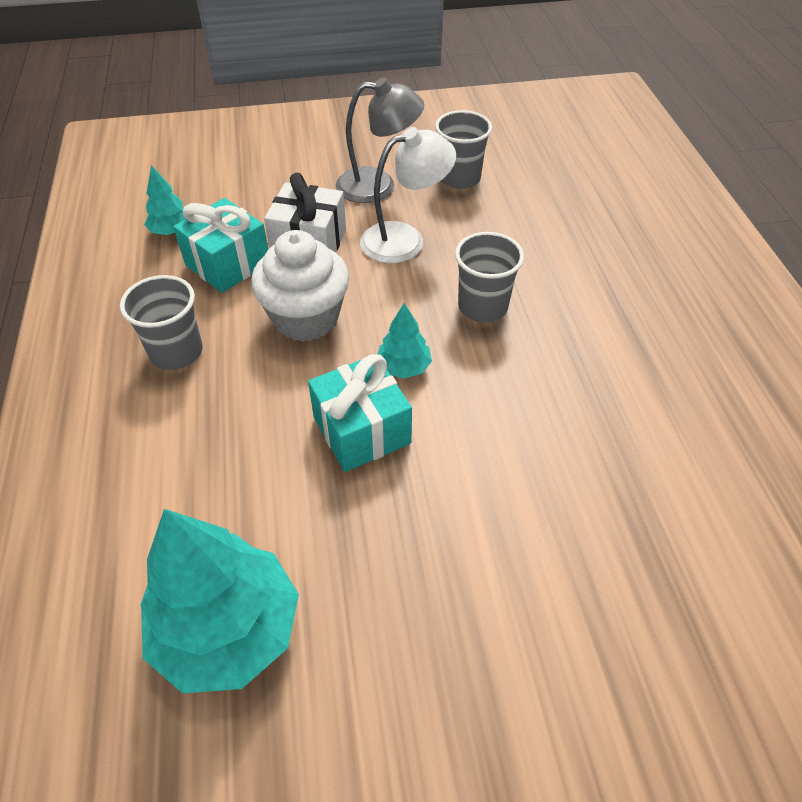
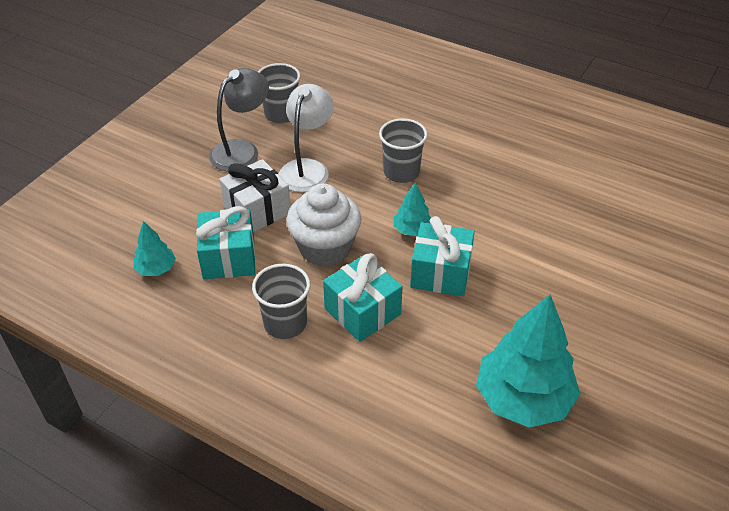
camera: 50 degrees left, 5 degrees down
(243, 399) = (362, 311): none -> turquoise gift

